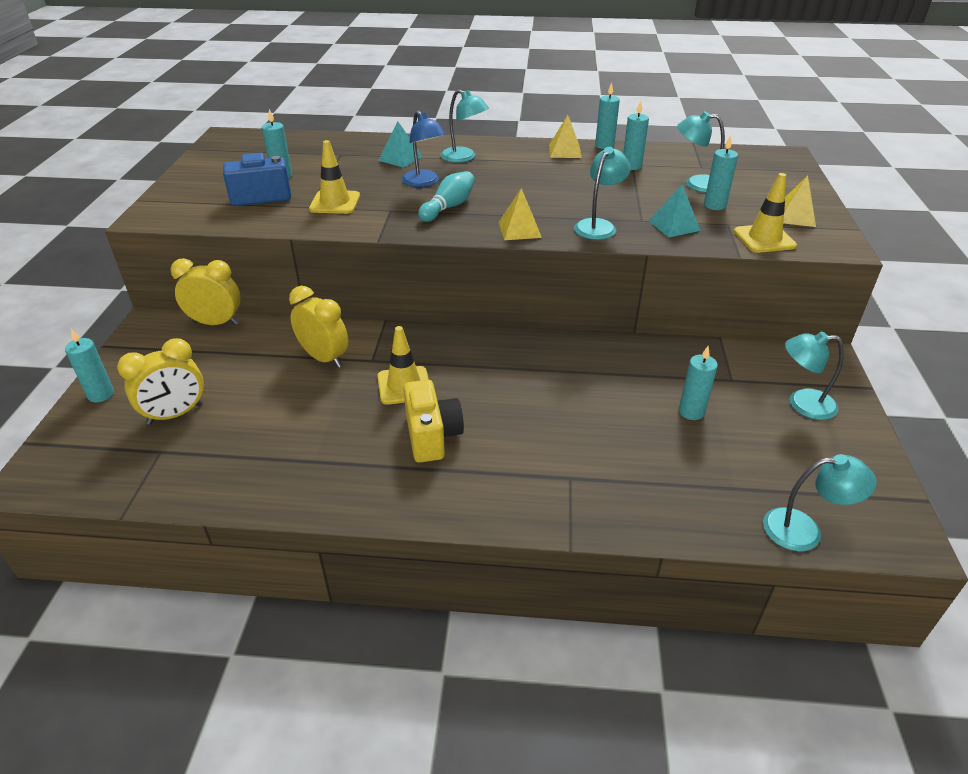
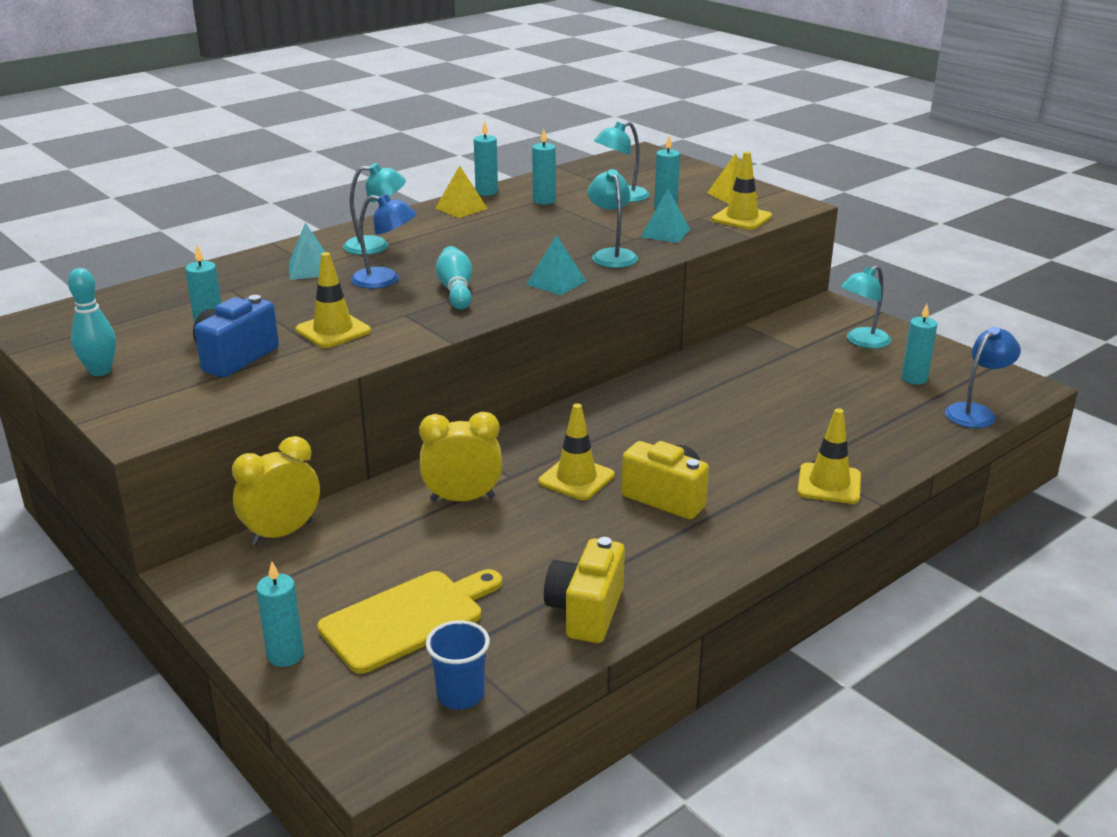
camera: 45 degrees left, 10 degrees down
(116, 480) = (460, 695): none -> blue cup
(175, 414) = (408, 619): yellow clock -> yellow cutting board
(198, 176) = (100, 371): none -> turquoise bowling pin
(254, 479) = (586, 611): none -> yellow camera
(519, 229) = (556, 283): yellow pyramid -> turquoise pyramid
(559, 504) = (829, 484): none -> yellow traffic cone
(691, 412) = (808, 382): turquoise candle -> turquoise candle (914, 379)
(804, 530) = (976, 412): turquoise lamp -> blue lamp

